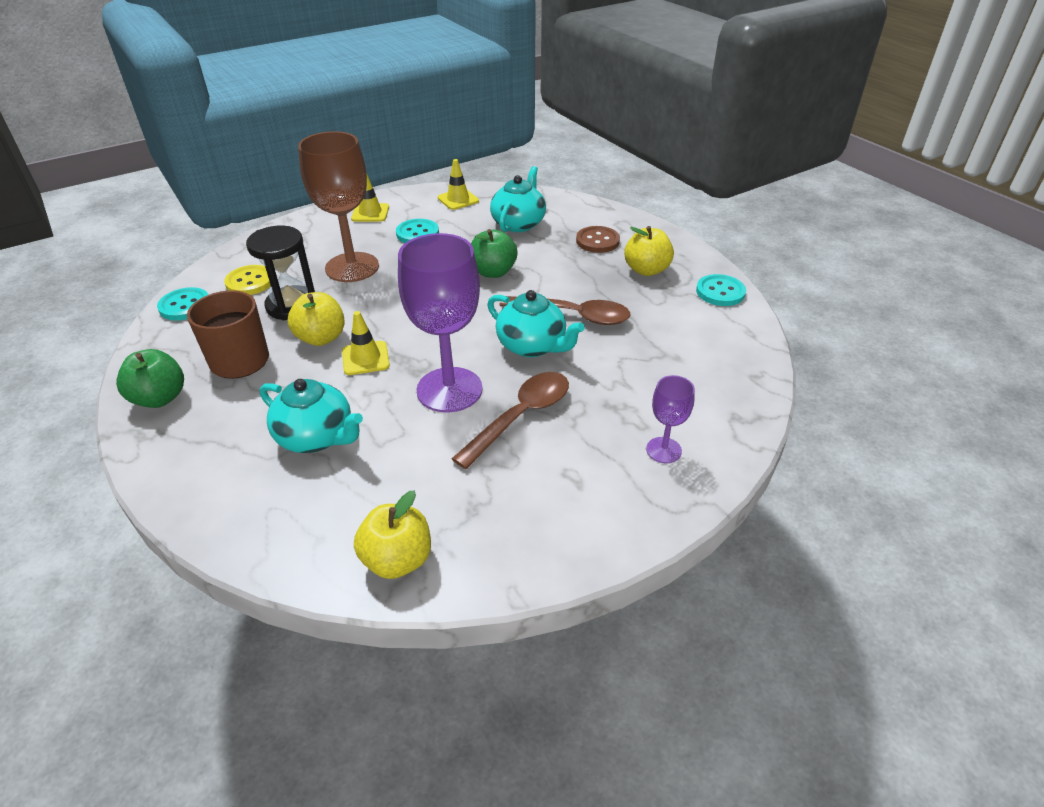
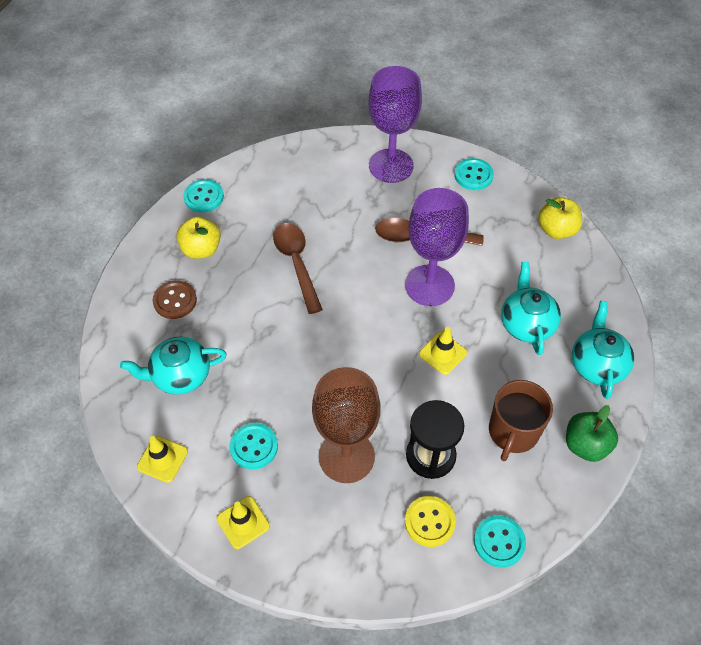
camera: 125 degrees left, 15 degrees up
(321, 338) = (447, 399): yellow apple -> none
(493, 272) = (276, 345): green apple -> none
(532, 346) = (350, 268): turquoise teapot -> turquoise teapot (597, 364)
(577, 528) = (473, 175): none -> turquoise button
(663, 450) = (391, 166): purple goblet -> purple goblet, size x2.05

